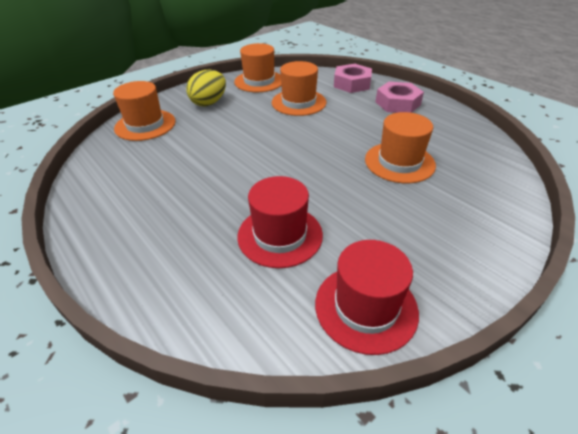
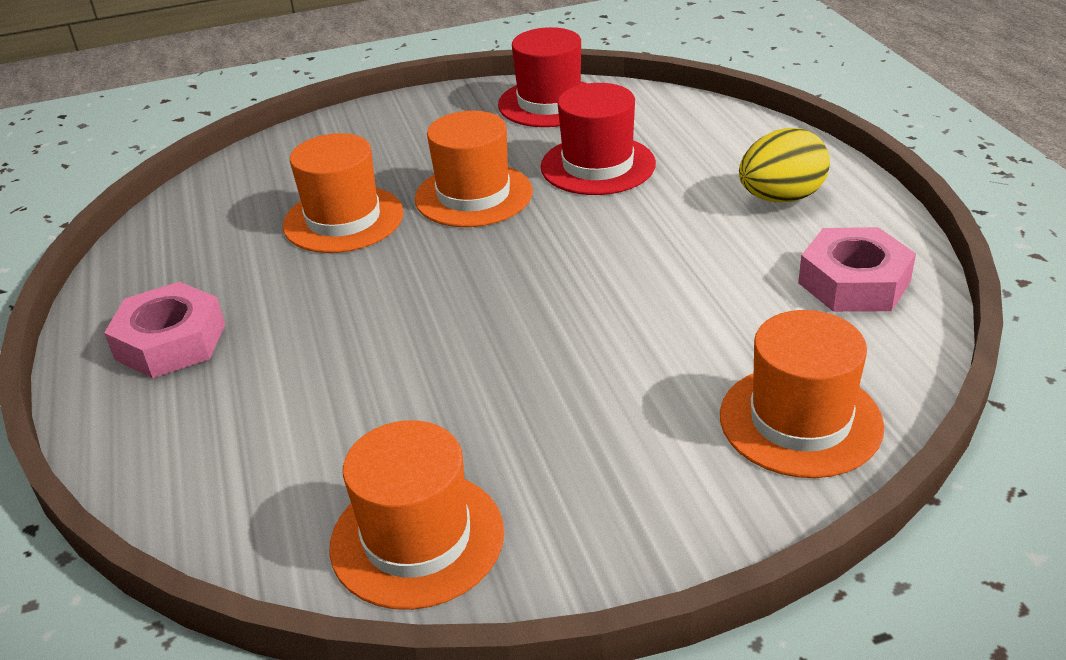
camera: 155 degrees left, 5 degrees down
(209, 103) = (613, 468): yellow egg -> yellow egg (781, 198)
(298, 102) = (379, 404): orange hat -> orange hat (473, 195)
(352, 84) = (177, 443): pink nut -> pink nut (854, 282)

